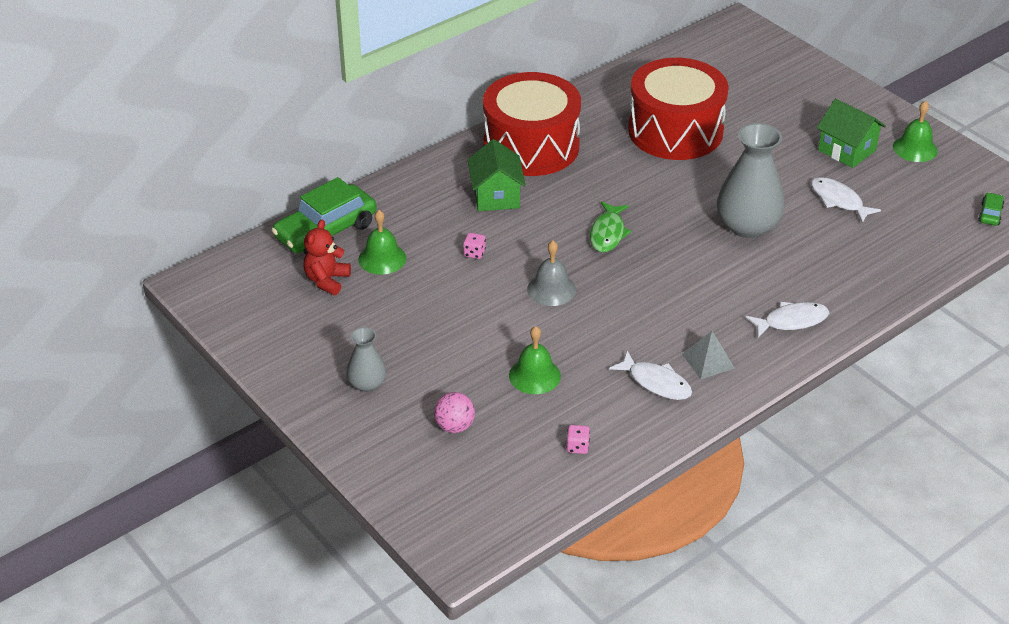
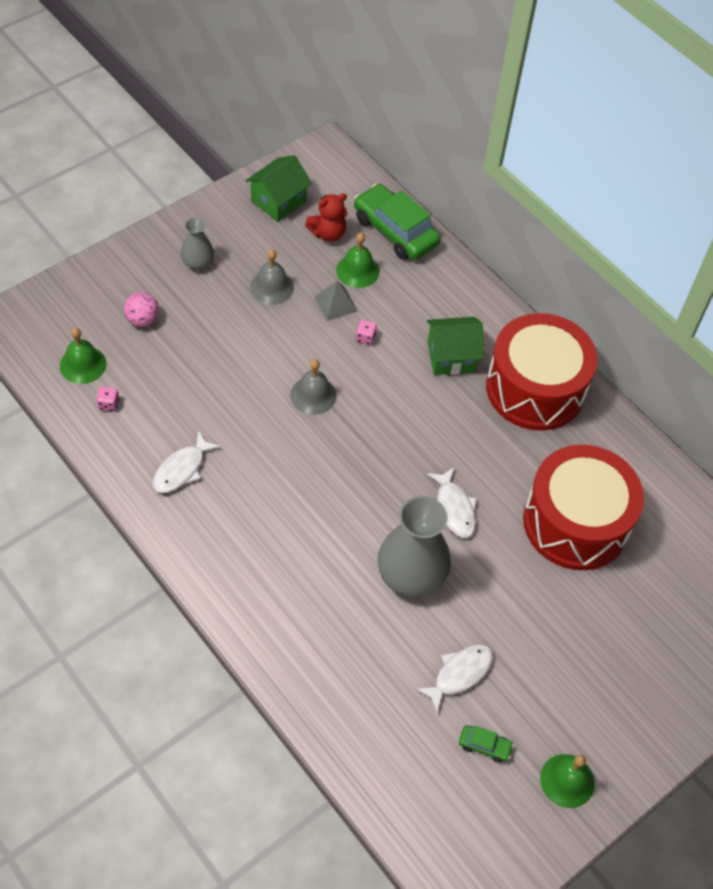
camera: 85 degrees right, 15 degrees up
(327, 280) = (328, 233): red teddy bear -> red teddy bear turned 135 degrees clockwise
(405, 322) = (272, 287): none -> grey bell
(534, 375) = (198, 377): green bell -> green bell (83, 364)
(608, 233) = (396, 446): green fish -> none
(708, 361) = (207, 515): grey pyramid -> grey pyramid (335, 303)
(791, 321) = (260, 596): white fish -> white fish (454, 508)
(846, 150) = (556, 699): green house -> green house (278, 201)
(990, 214) = (441, 844): green car -> green car (484, 745)

